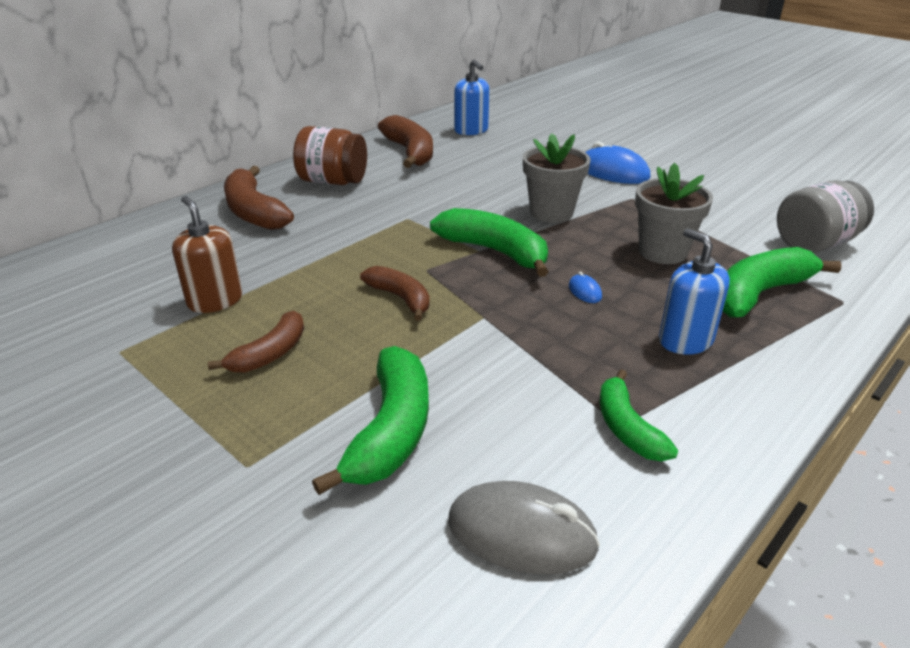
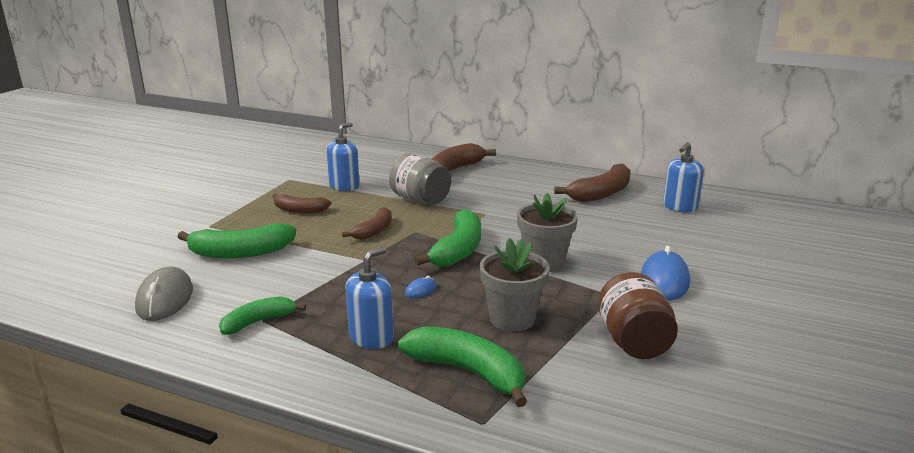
camera: 70 degrees right, 10 degrees down
(215, 301) = (344, 186): brown soap dispenser -> blue soap dispenser
(333, 181) = (520, 180): brown jar -> brown jar (633, 342)
(815, 243) = (604, 408): grey jar -> grey jar (420, 199)

